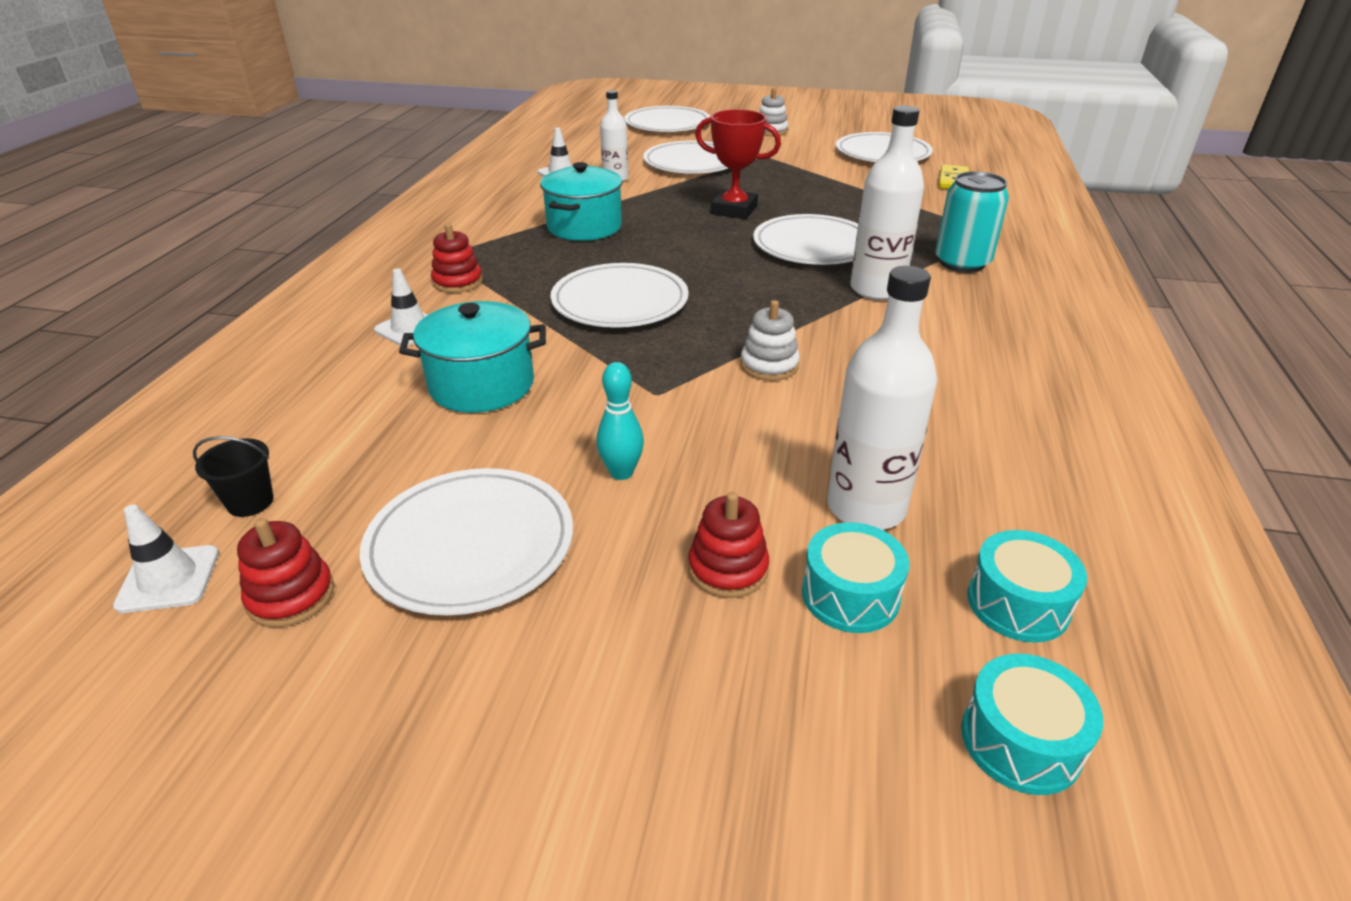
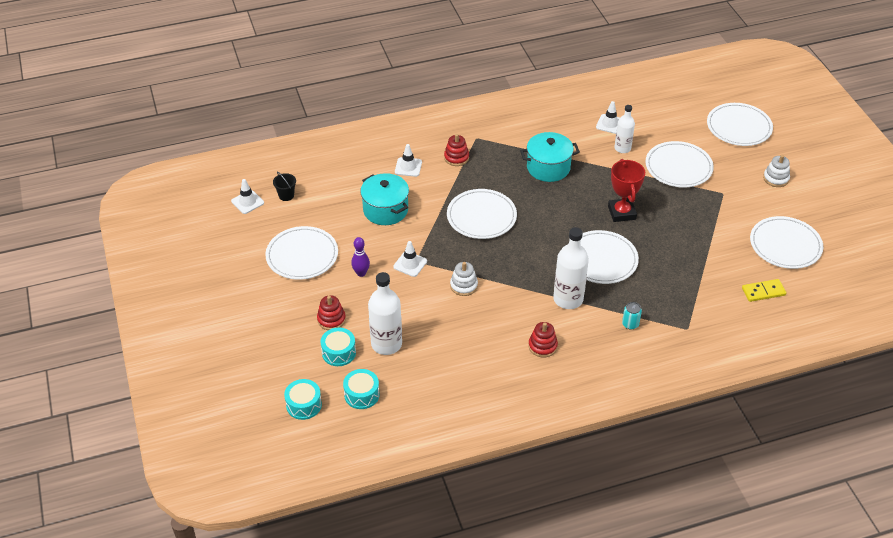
camera: 60 degrees right, 10 degrees up
(291, 596) = (258, 230): red stacking toy -> red stacking toy (542, 346)
(621, 472) = (361, 273): turquoise bowling pin -> purple bowling pin
(657, 403) = (410, 264): none -> white traffic cone
(962, 263) = (630, 324): turquoise can -> turquoise can, size x0.51

